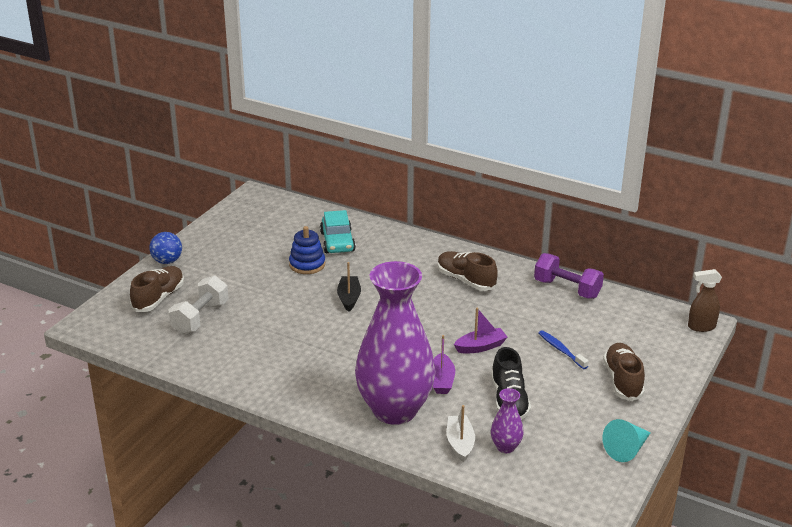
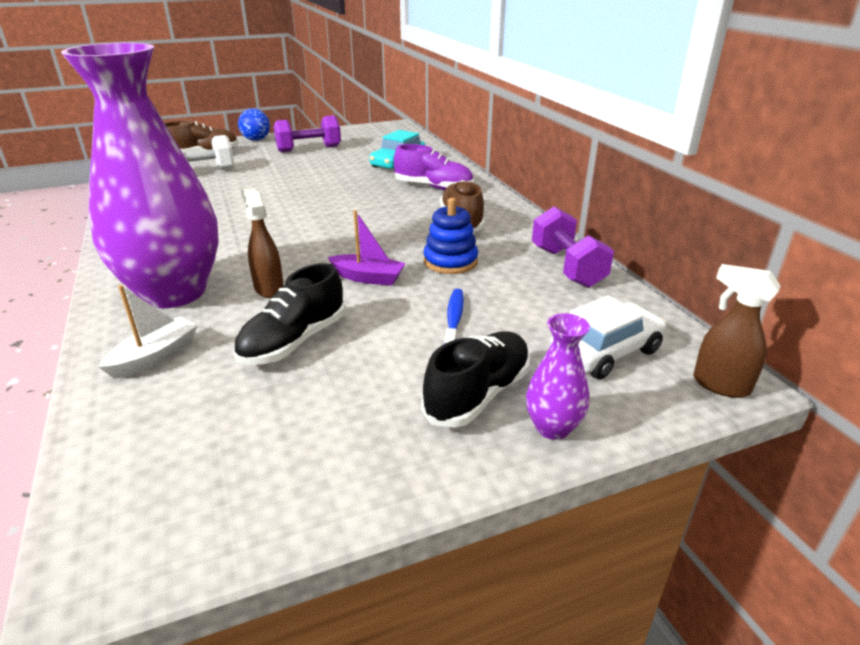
camera: 40 degrees right, 0 degrees up
(237, 254) = (309, 149): none -> purple dumbbell
(307, 264) = (344, 169): blue stacking toy -> blue stacking toy (450, 261)
(349, 298) = (329, 198): black boat -> none
(401, 256) = (433, 187): none -> purple shoe
(441, 380) = (269, 289): purple boat -> brown spray bottle
(505, 447) = (187, 390): purple vase -> purple vase (552, 428)
(622, 381) = (478, 394): brown shoe -> black shoe
(627, 449) = (321, 496): turquoise cone -> none
(644, 333) = (605, 352): none -> white car

